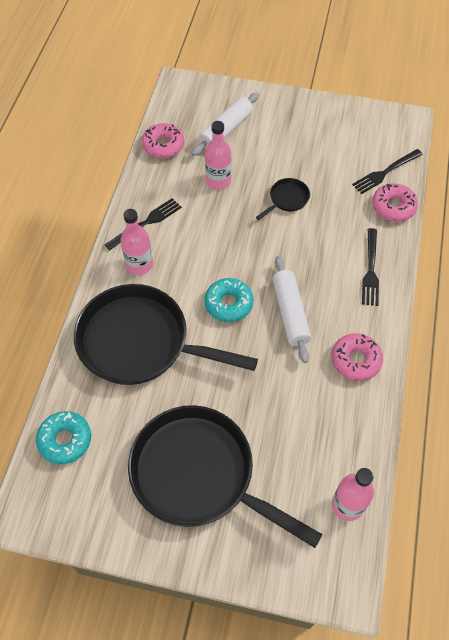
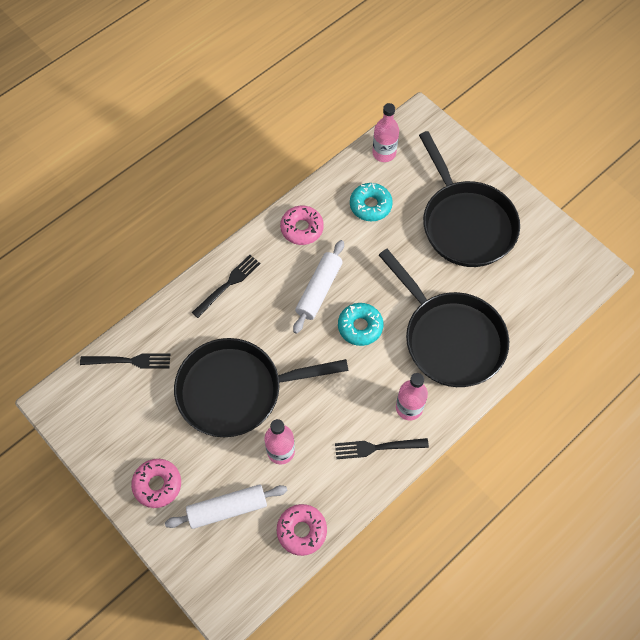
camera: 145 degrees left, 5 degrees up
(65, 440) = (546, 299): turquoise donut -> turquoise donut (370, 205)
(287, 199) = (237, 390): black pan -> black pan, size x2.44
(393, 207) = (157, 324): pink donut -> pink donut (157, 485)

